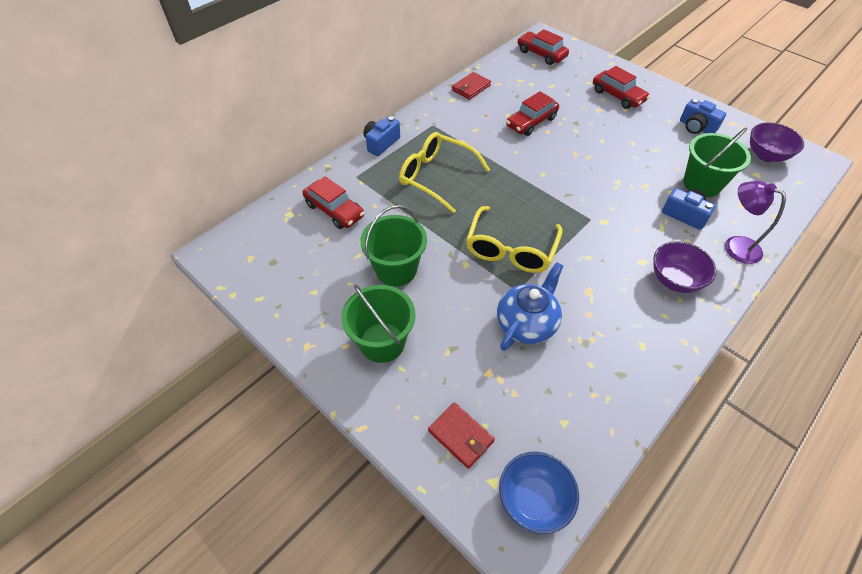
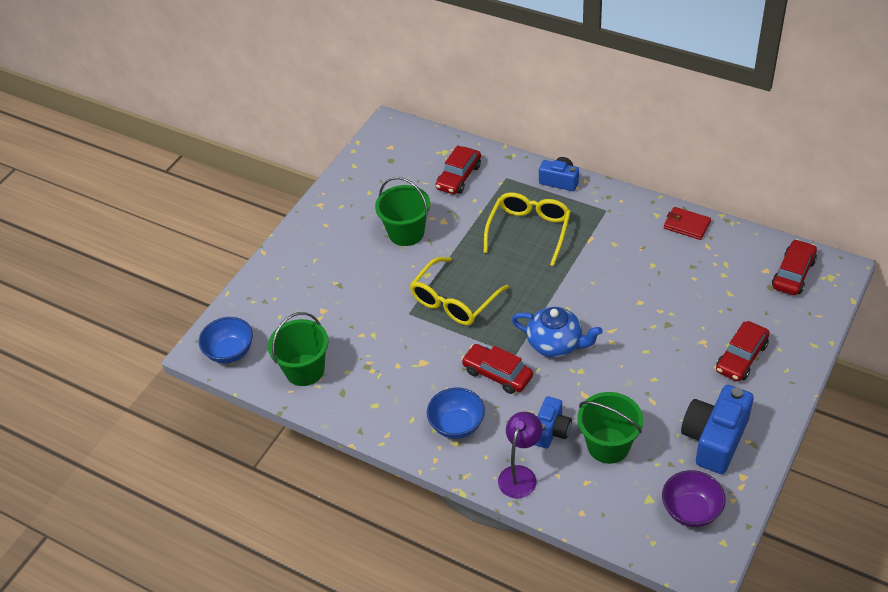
camera: 80 degrees right, 5 degrees down
(382, 342) = (334, 243): green bucket -> green bucket (305, 370)
(461, 436) = (268, 305): red wallet -> none
(510, 249) = (454, 301): yellow glasses -> yellow glasses turned 60 degrees counterclockwise
(526, 323) = (375, 325): blue teapot -> blue teapot (555, 344)
(531, 122) = (649, 286): red car -> red car (497, 374)
(675, 280) = (457, 425): purple bowl -> blue bowl
(696, 127) = (715, 439): blue camera -> blue camera, size x1.68

